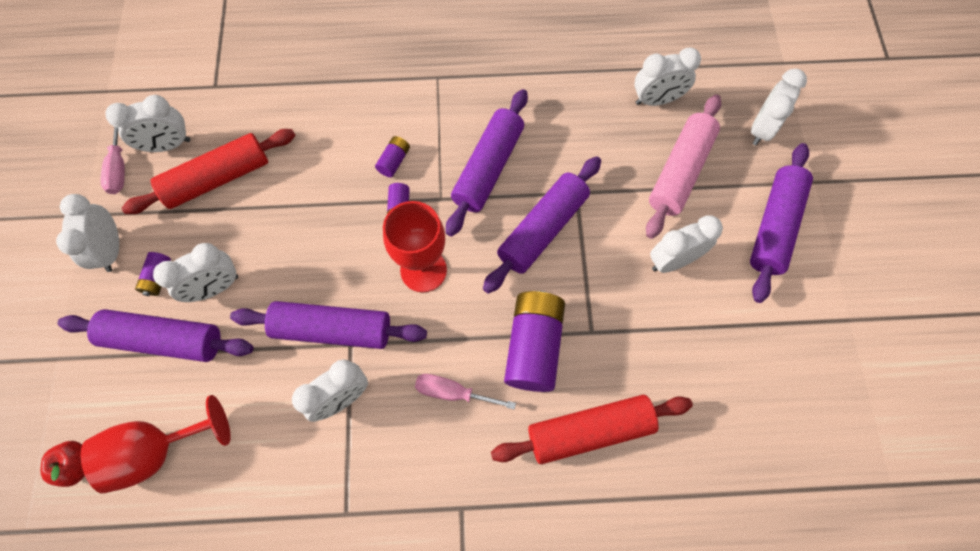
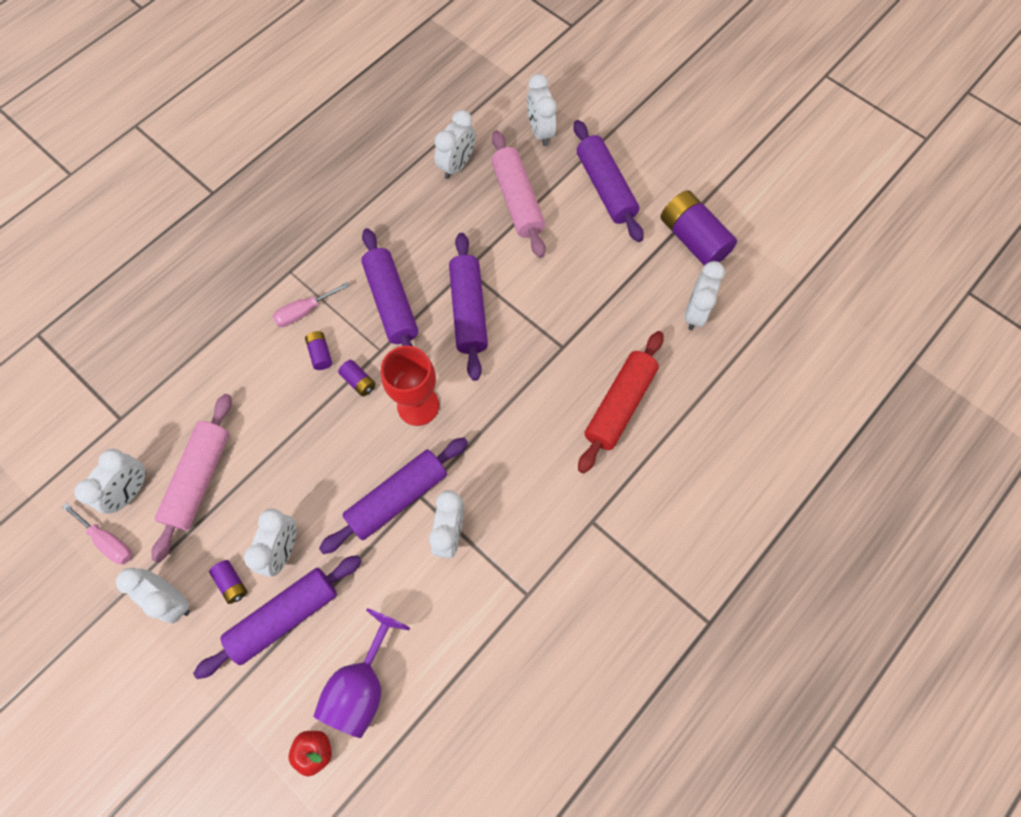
camera: 45 degrees left, 0 degrees up
(157, 451) = (361, 685): red goblet -> purple goblet
(217, 179) = (199, 479): red rolling pin -> pink rolling pin
(453, 392) = (516, 461): pink screwdriver -> pink screwdriver (304, 311)
(533, 346) = (537, 387): purple battery -> purple battery (693, 239)
(673, 260) = (567, 260): white clock -> white clock (695, 312)

